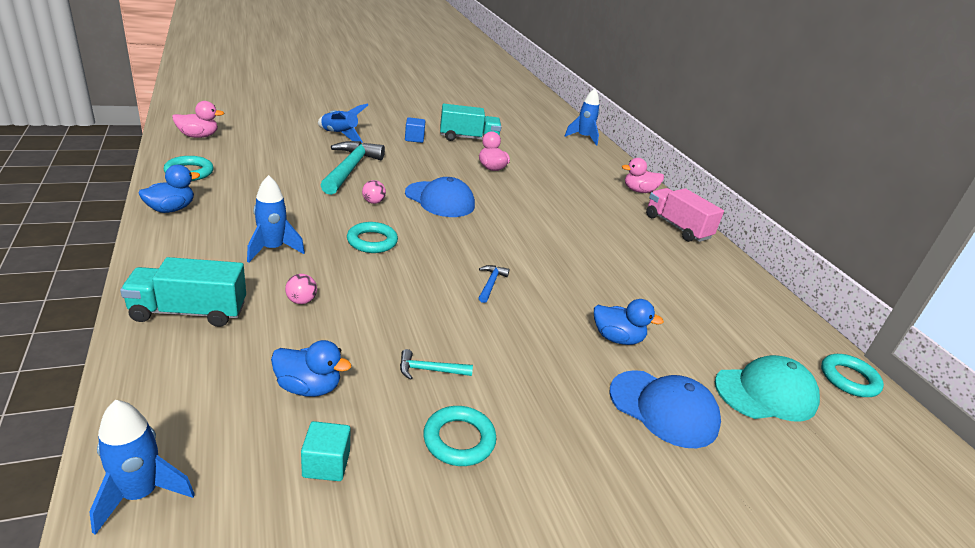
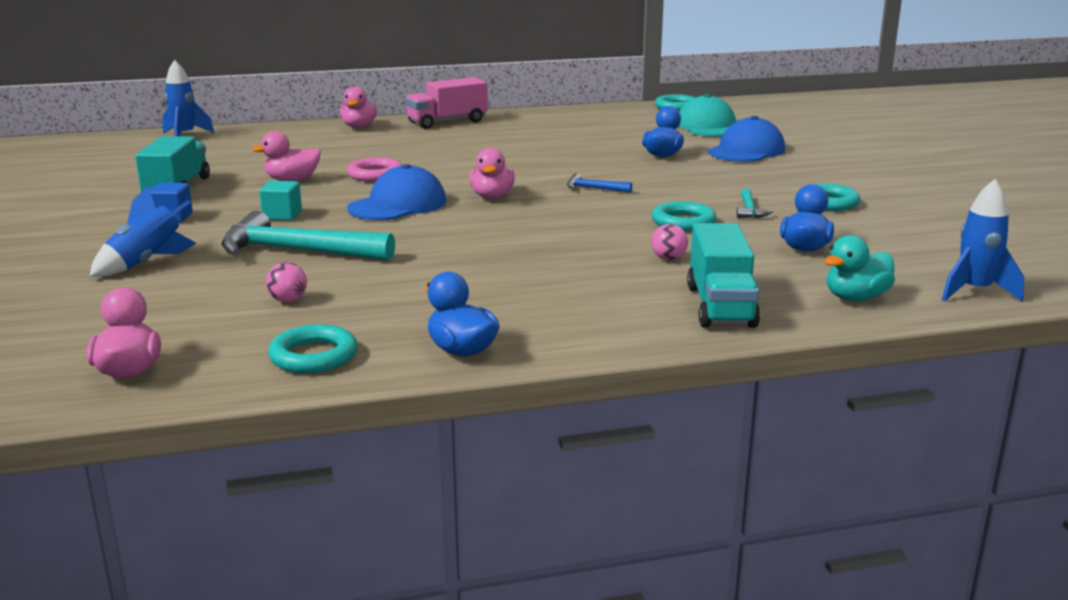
camera: 80 degrees left, 10 degrees down
(168, 393) = (856, 298): none -> turquoise duck
(272, 249) = (561, 279): blue rocket -> none
(326, 464) = (888, 238): turquoise cube -> turquoise cube (282, 215)
(372, 241) = (522, 234): turquoise ring -> turquoise ring (683, 222)
(373, 202) = (411, 236): pink ball -> pink ball (288, 300)
(462, 235) = (492, 196): none -> pink duck
(511, 194) = (375, 174): none -> pink ring

